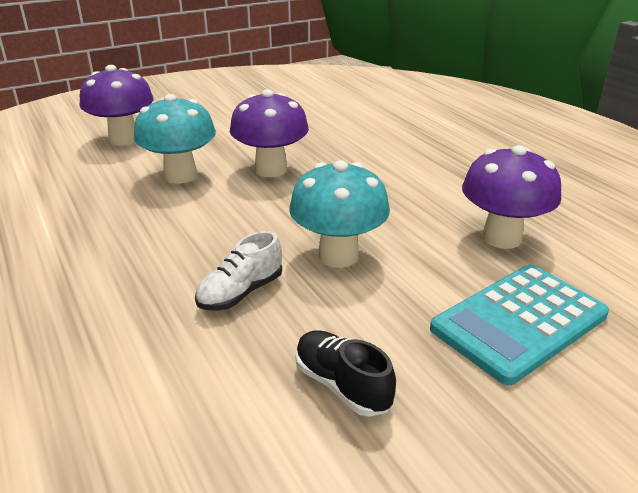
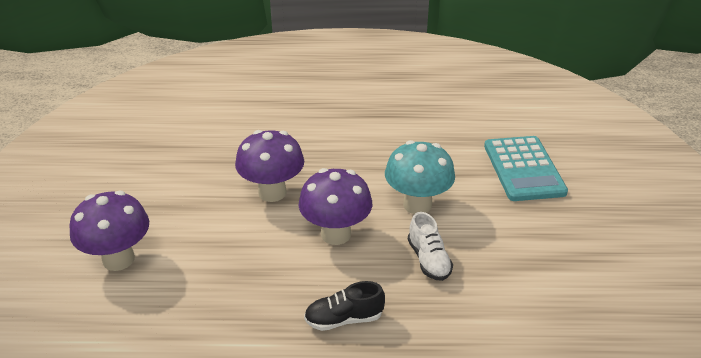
camera: 60 degrees left, 5 degrees up
(180, 176) = (234, 243): turquoise mushroom -> none
(342, 385) = (537, 249): black shoe -> black shoe (344, 319)
(501, 238) = (446, 137): purple mushroom -> purple mushroom (336, 234)

